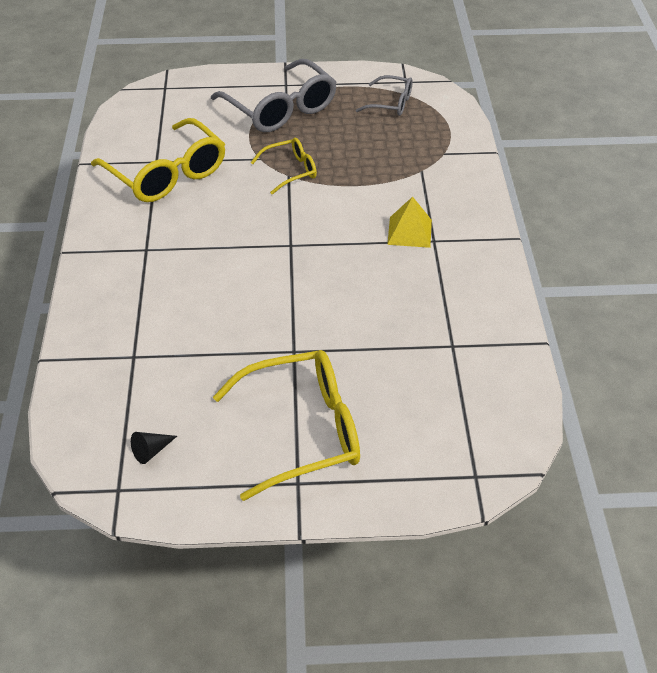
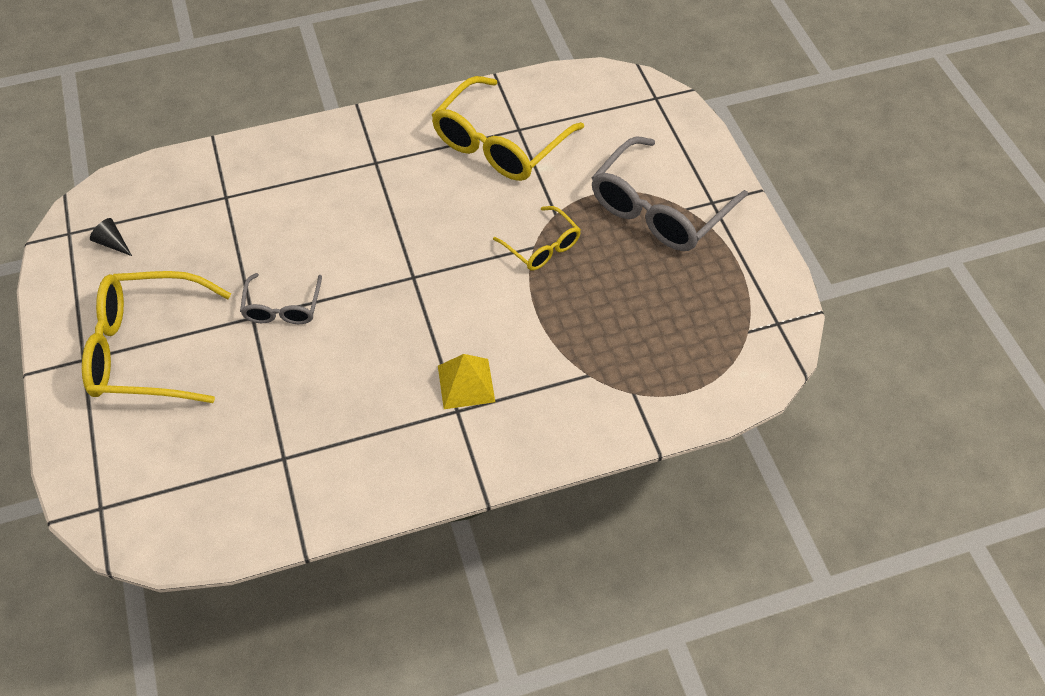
camera: 75 degrees right, 10 degrees up
(303, 431) = (146, 349): yellow glasses -> yellow glasses turned 120 degrees clockwise
(391, 103) = (720, 317): grey glasses -> grey glasses (282, 308)

